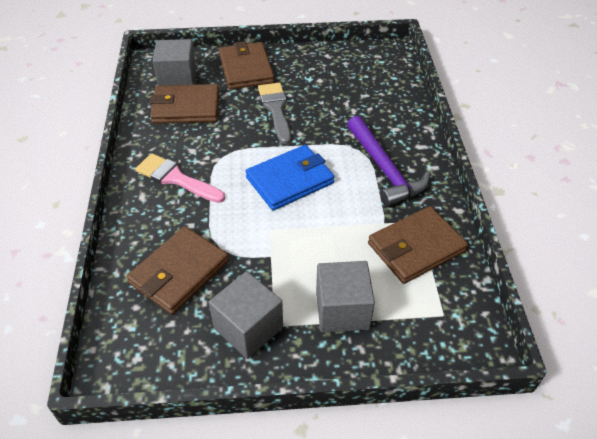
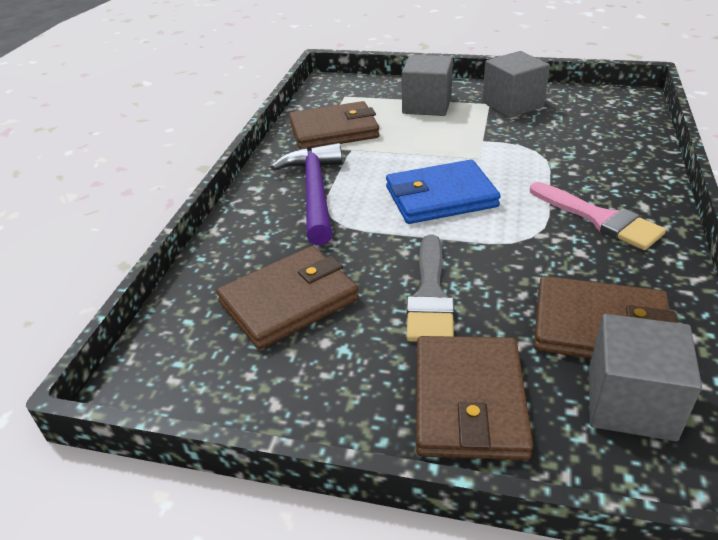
camera: 160 degrees left, 10 degrees down
(179, 272) = (580, 139): brown wallet -> brown wallet (289, 301)

